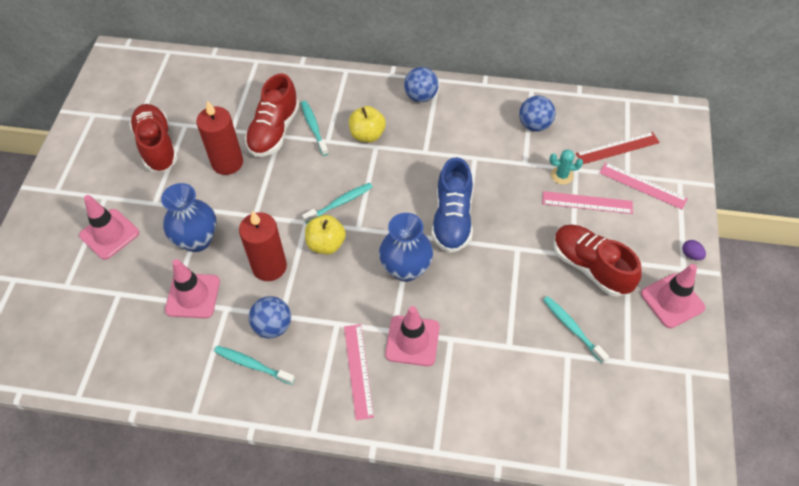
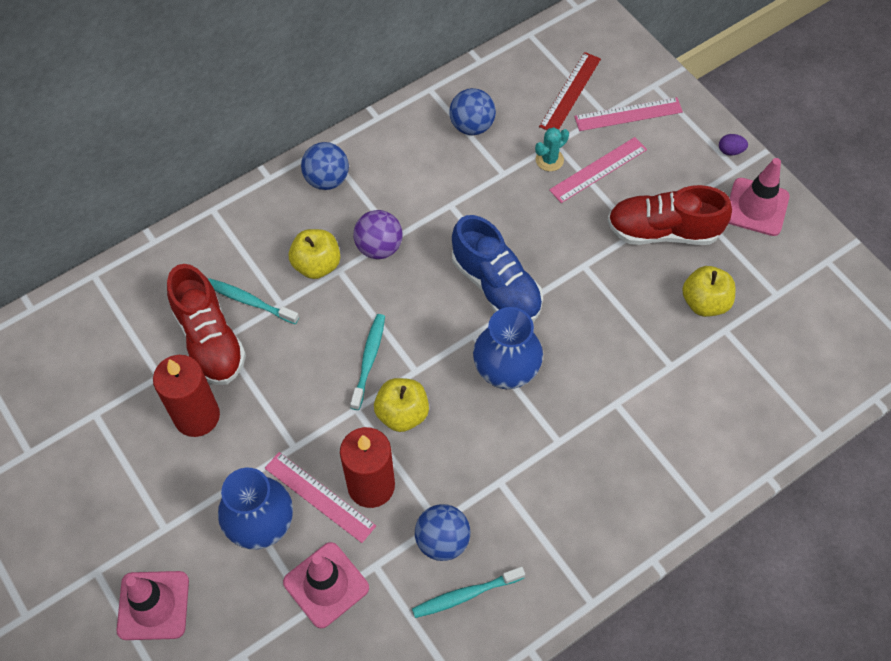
camera: 45 degrees left, 5 degrees up
(157, 146) = (90, 465): red shoe -> none
(358, 370) = (568, 507): pink ruler -> pink ruler (320, 496)
(410, 150) = (379, 247): none -> purple ball
(412, 341) = (585, 435): pink traffic cone -> none
(572, 328) = (704, 302): turquoise toothbrush -> yellow apple

